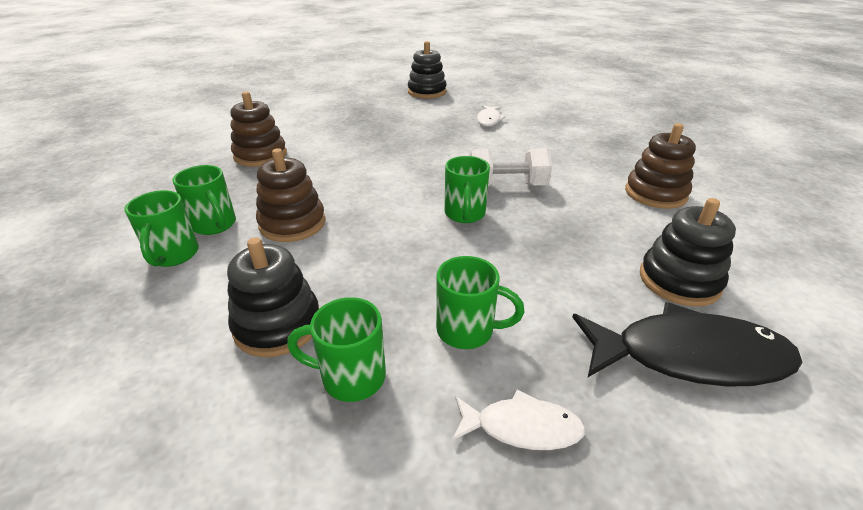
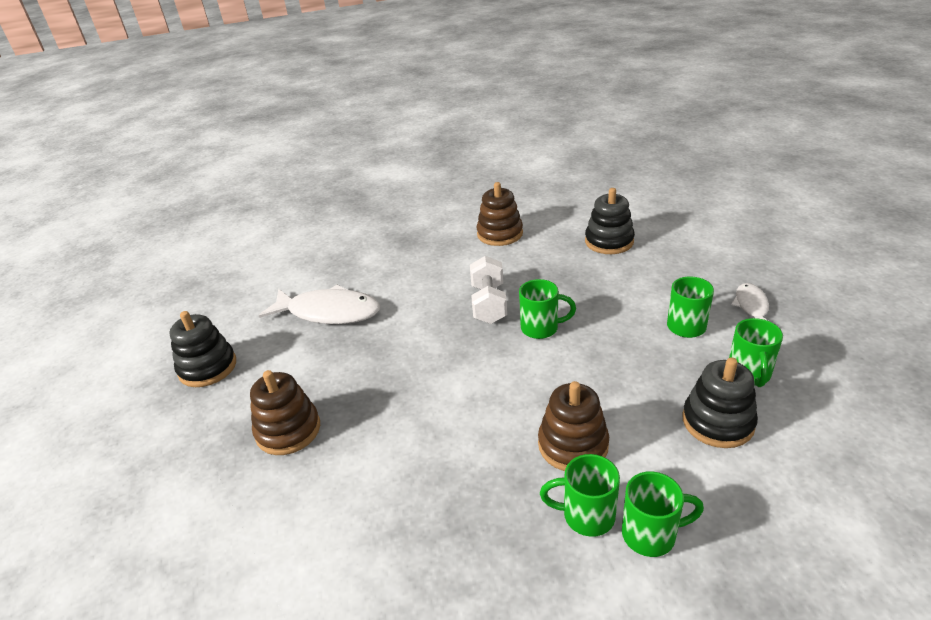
camera: 85 degrees left, 0 degrees up
(215, 225) = (586, 516): green mug -> green mug turned 135 degrees counterclockwise
(260, 155) = (400, 522): brown stacking toy -> brown stacking toy (288, 430)
(489, 120) = (329, 312): white fish -> white fish, size x1.87
(689, 356) = (675, 249): black fish -> none

